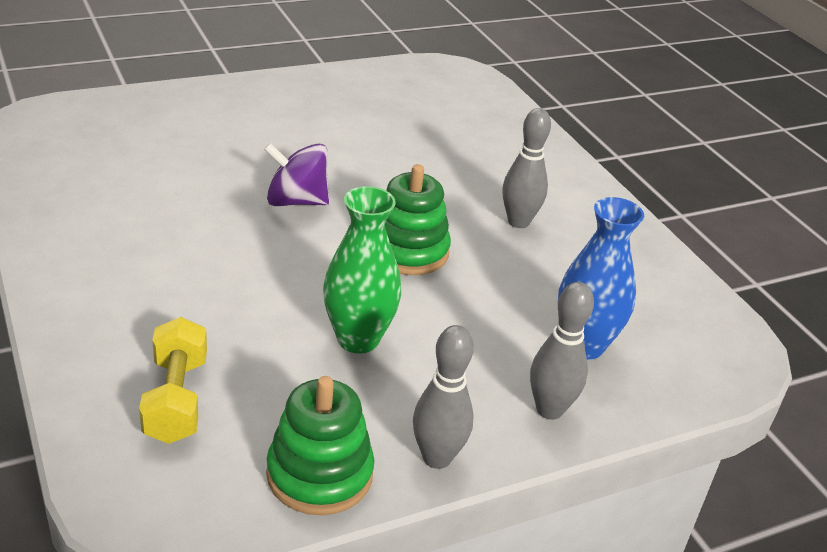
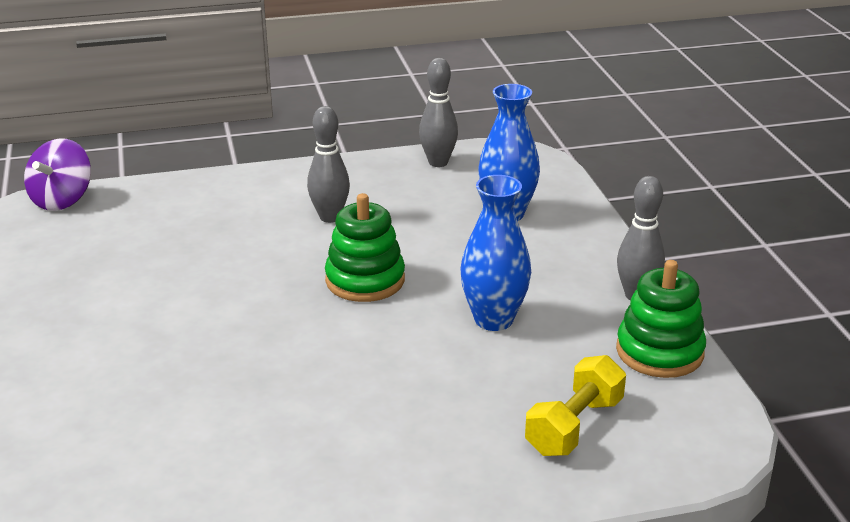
camera: 75 degrees left, 5 degrees down
(176, 399) = (574, 426): yellow dumbbell -> yellow dumbbell turned 60 degrees counterclockwise
(296, 201) = (260, 339): purple spinning top -> purple spinning top (62, 200)
(358, 339) = (493, 319): green vase -> blue vase
(549, 410) = (581, 240): grey bowling pin -> grey bowling pin (438, 162)

